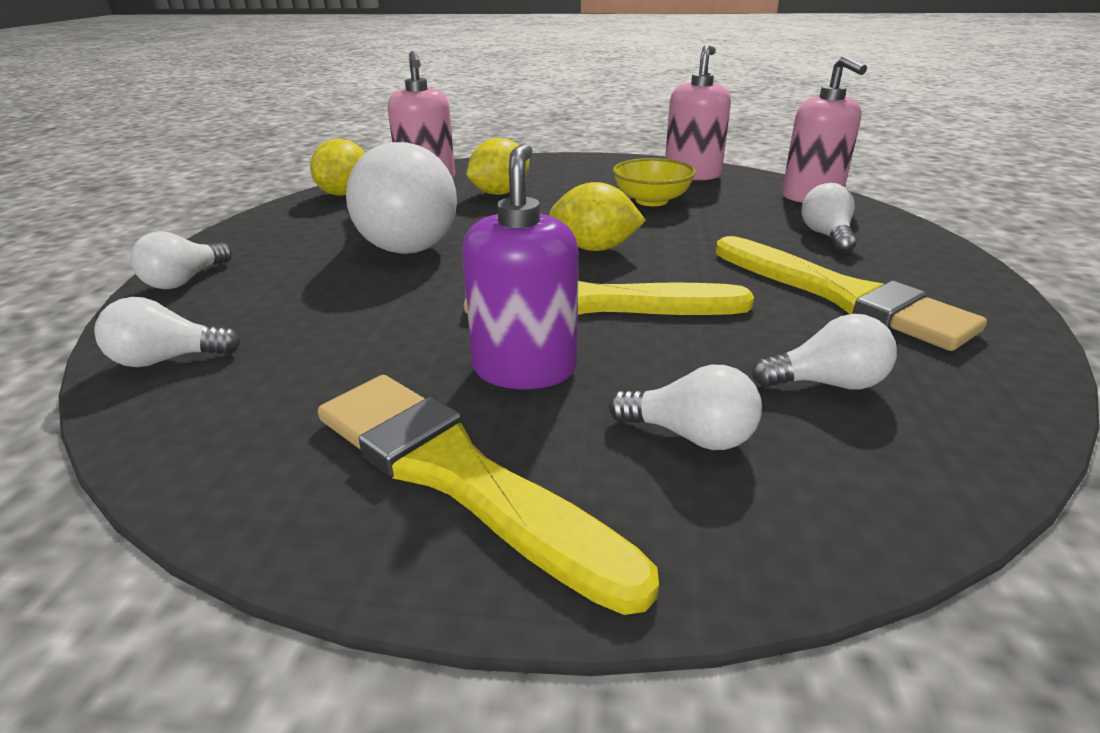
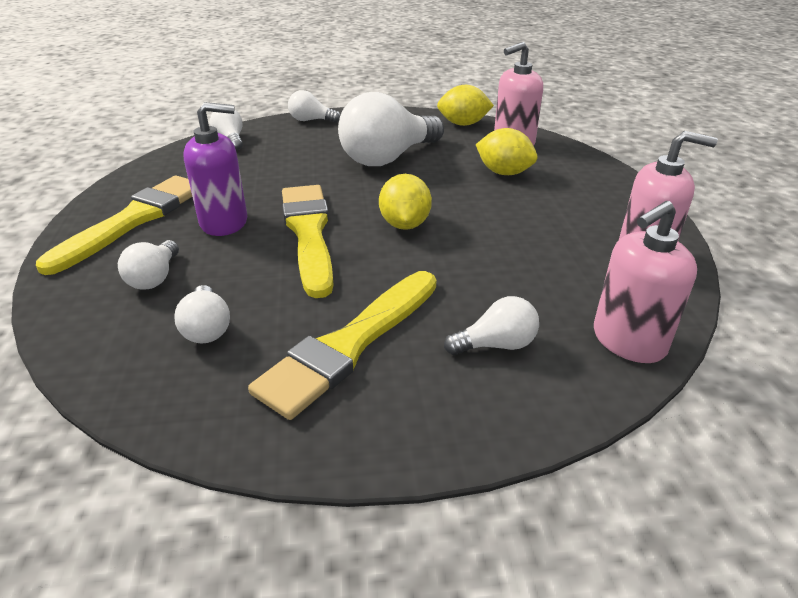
camera: 75 degrees right, 5 degrees up
(651, 201) = (535, 240): yellow bowl -> none

